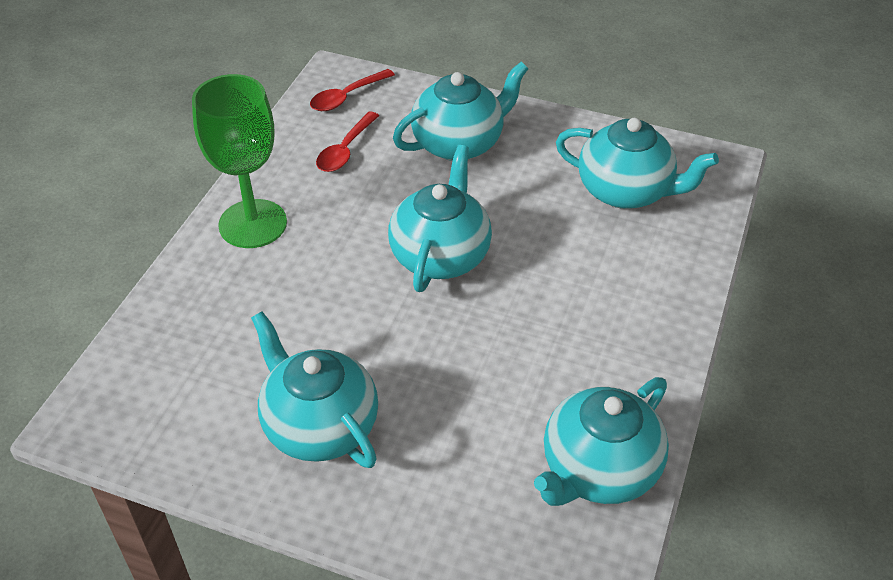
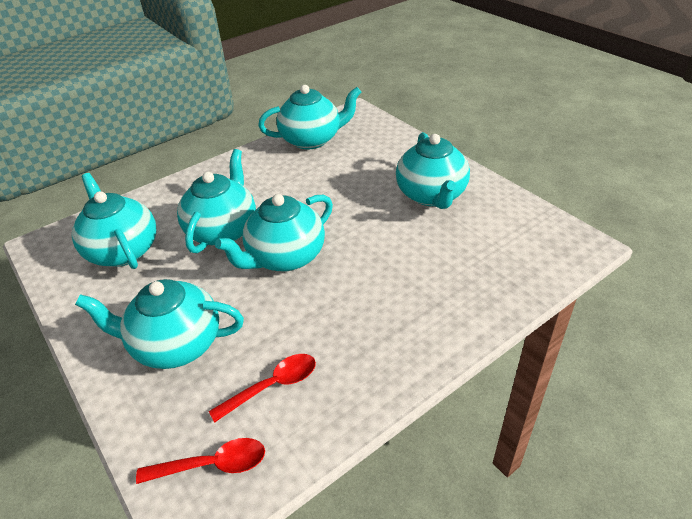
camera: 145 degrees left, 5 degrees down
(253, 224) = (403, 342): green goblet -> none
(547, 257) = (223, 230): none -> turquoise teapot

